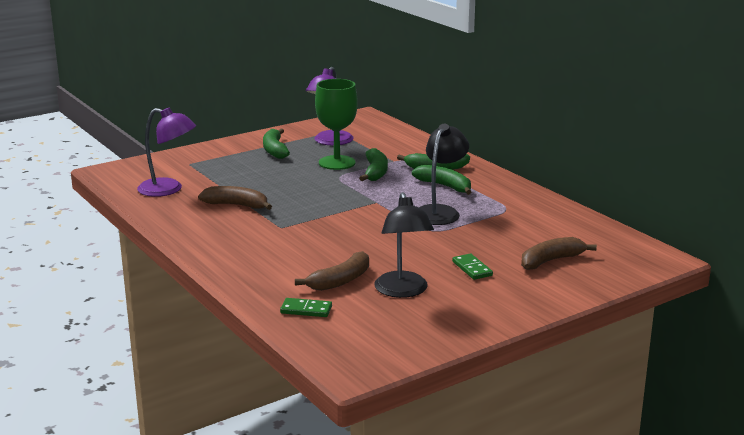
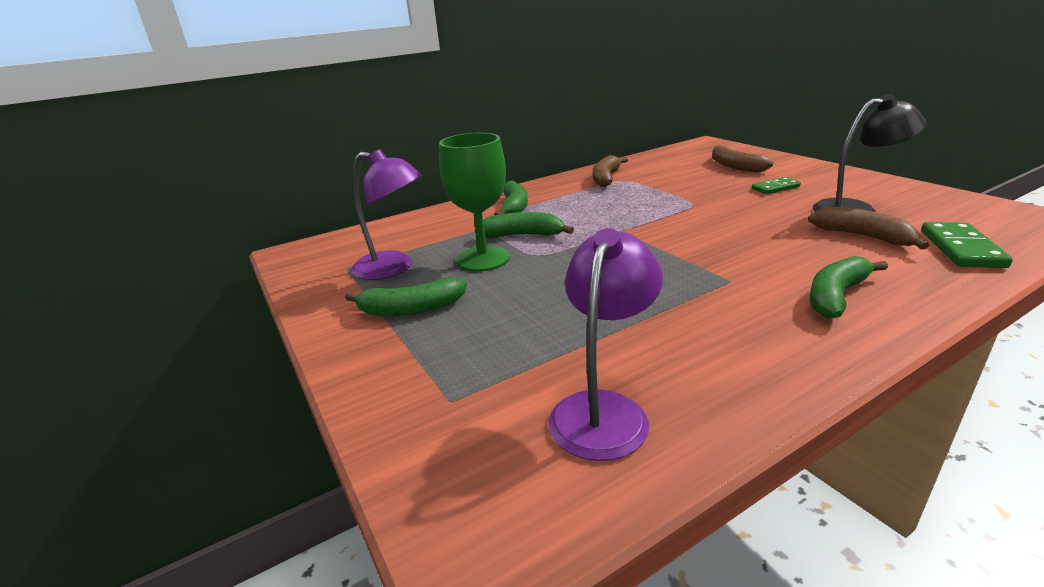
camera: 85 degrees left, 5 degrees up
(237, 205) = (663, 322): brown banana -> brown banana (606, 178)
(306, 310) = (961, 249): green domino -> green domino, size x1.52
(440, 212) = (642, 202): black lamp -> none
(445, 186) = (568, 202): green banana -> green banana (836, 296)

